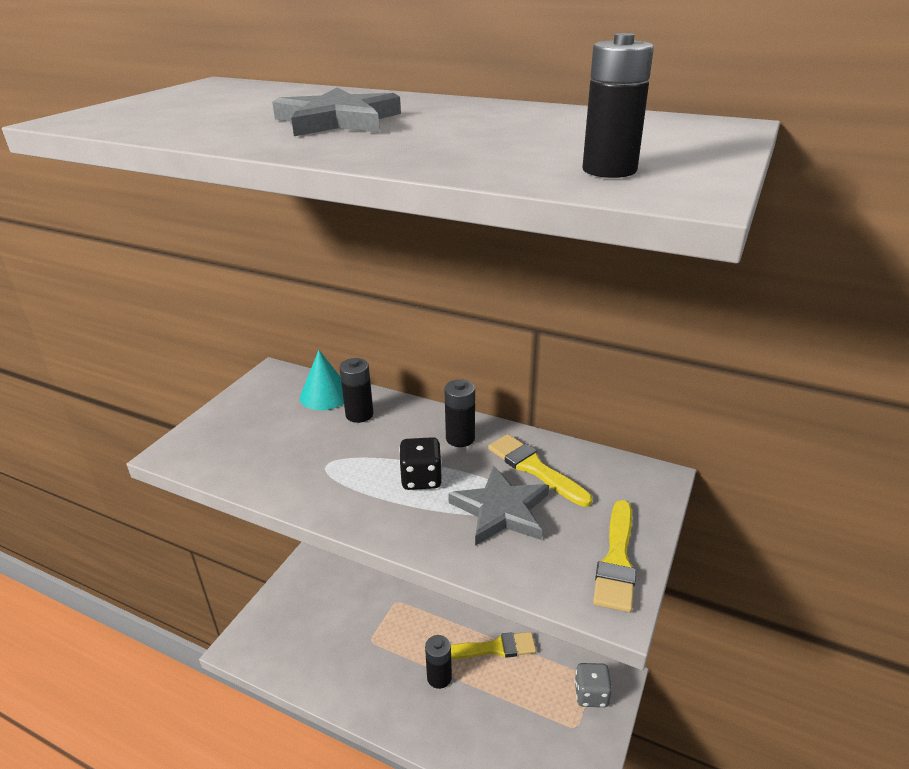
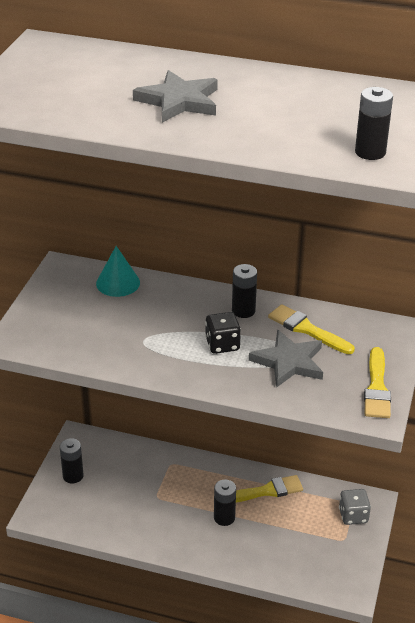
camera: 10 degrees left, 5 degrees up
(359, 414) = (154, 297): black battery -> black battery (73, 476)

